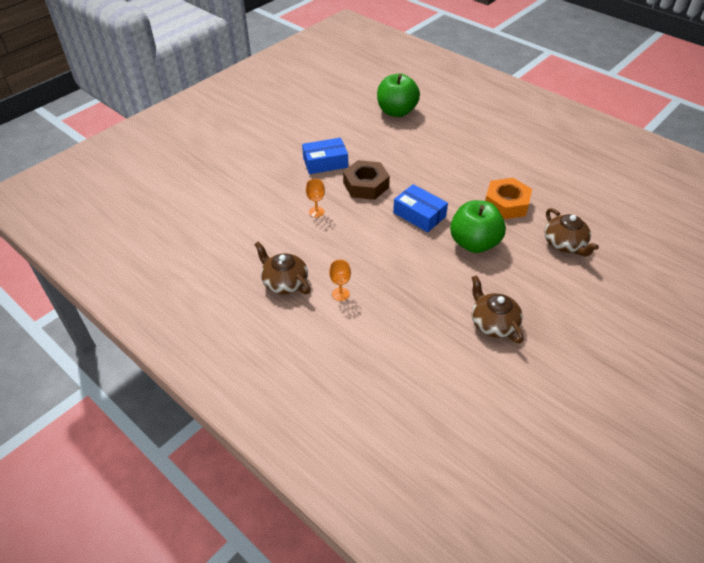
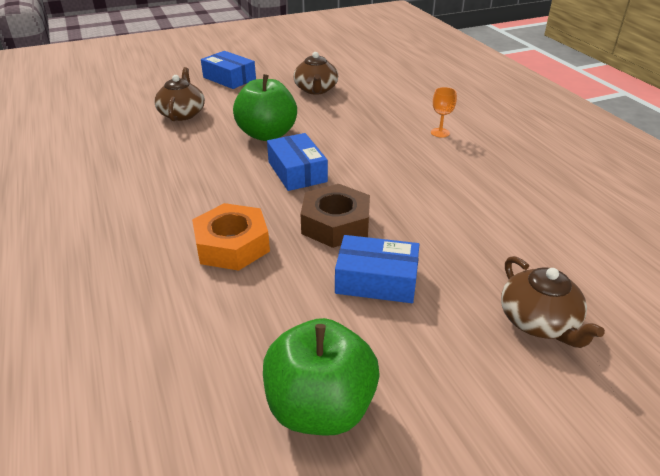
camera: 155 degrees left, 10 degrees down
(284, 282) = (498, 154): brown teapot -> brown teapot (539, 321)
(316, 212) = (430, 209): orange goblet -> none
(396, 111) = (149, 352): green apple -> green apple (320, 407)
(506, 204) = (184, 155): orange nut -> orange nut (232, 245)
(594, 312) = (229, 78): none -> blue box

